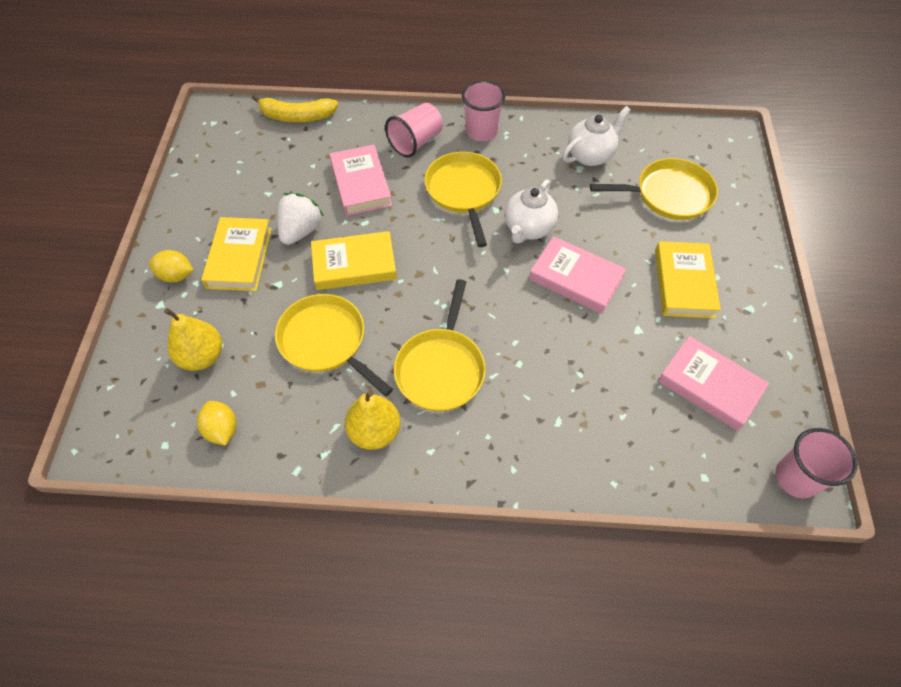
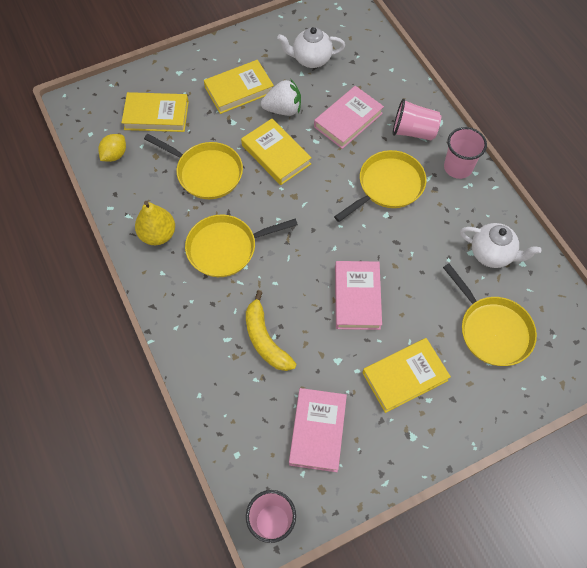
camera: 60 degrees right, 5 degrees up
(176, 275) = (204, 67): yellow lemon -> none
(202, 356) = (156, 115): yellow pear -> yellow book
(297, 116) = (381, 49): yellow banana -> yellow banana (265, 339)
(326, 341) = (206, 172): yellow pan -> yellow pan turned 105 degrees clockwise
(528, 229) = (382, 245): white teapot -> white teapot (311, 59)

